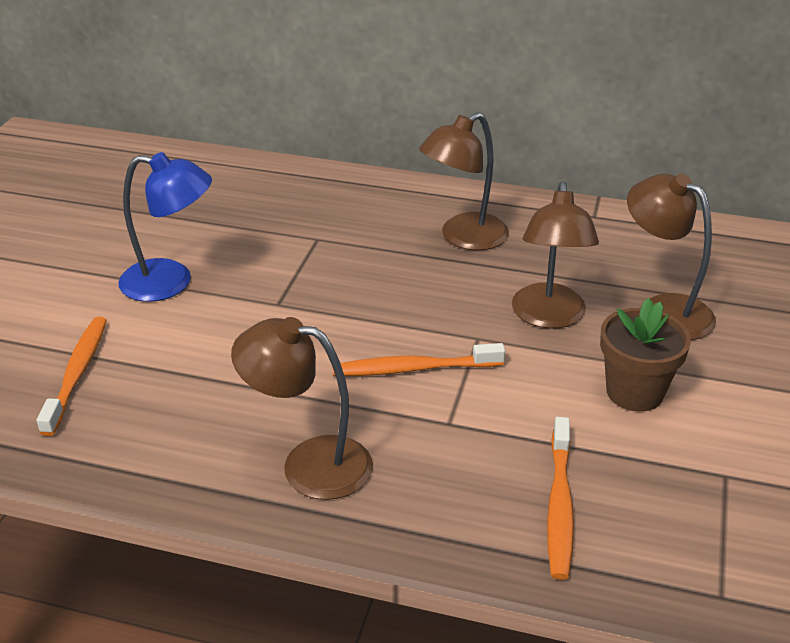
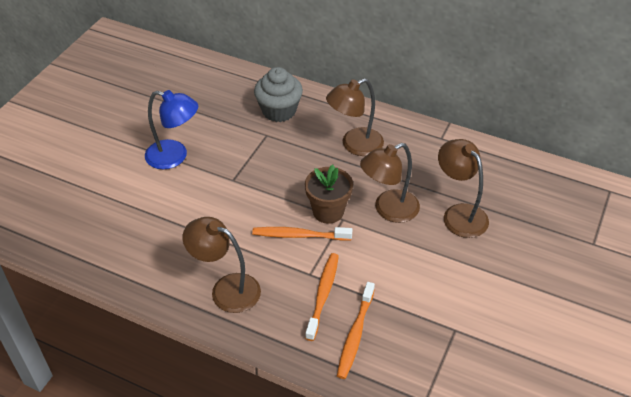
camera: 10 degrees right, 10 degrees up
(77, 374) = (112, 213): orange toothbrush -> orange toothbrush (323, 295)
(329, 206) = (279, 111): none -> grey cupcake
(548, 317) = (388, 210): brown lamp -> brown lamp turned 45 degrees clockwise
(634, 392) = (422, 269): brown flower pot -> brown flower pot (328, 211)

